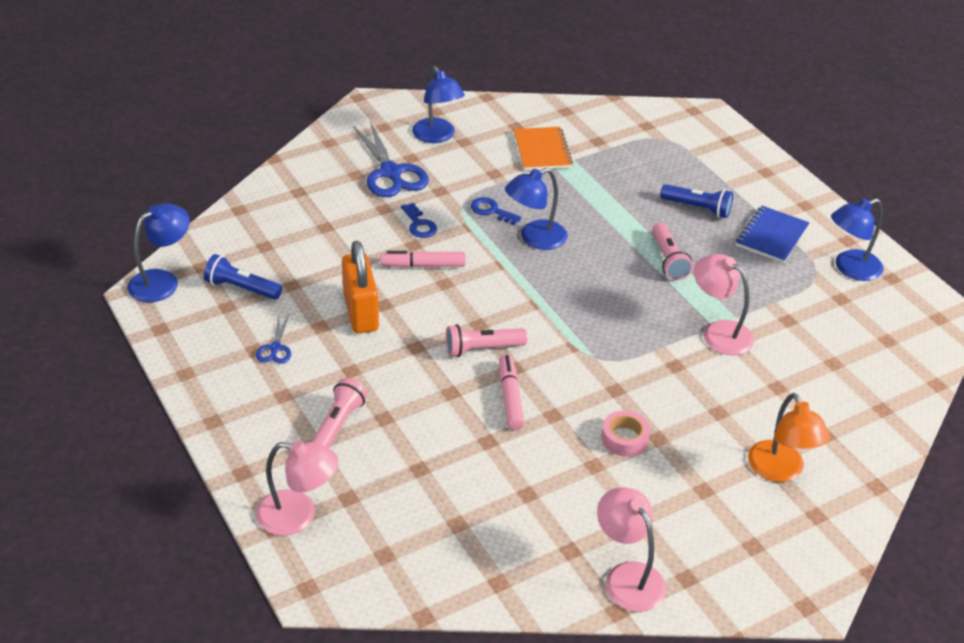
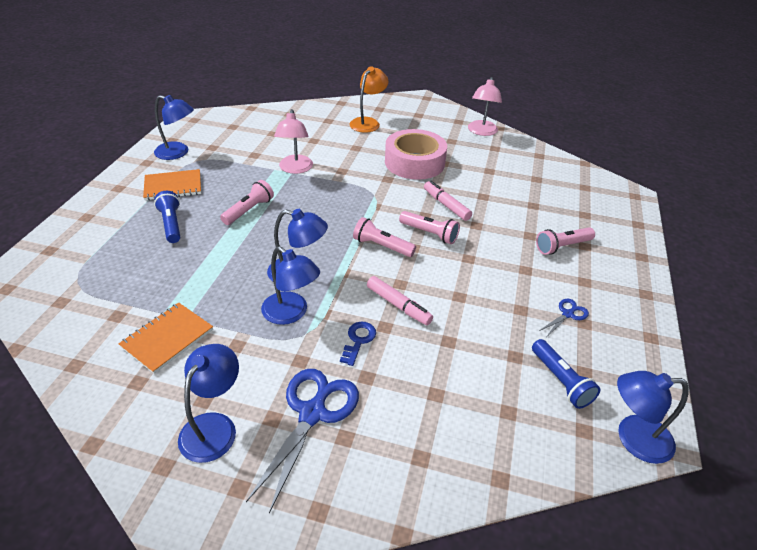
camera: 135 degrees left, 0 degrees up
(298, 515) = (620, 222): pink lamp -> none
(361, 312) = (481, 301): orange padlock -> none
(491, 211) = (291, 313): blue key -> blue lamp
(506, 306) = (382, 246): none -> pink flashlight
(510, 397) = (446, 205): pink marker -> pink marker turned 105 degrees clockwise
(624, 438) = (414, 162): pink tape -> pink tape, size x2.13
(771, 236) = (173, 186): blue notebook -> orange notebook

